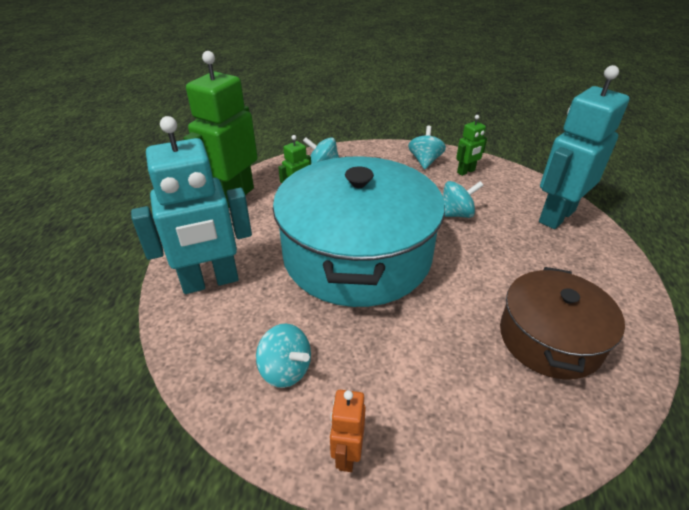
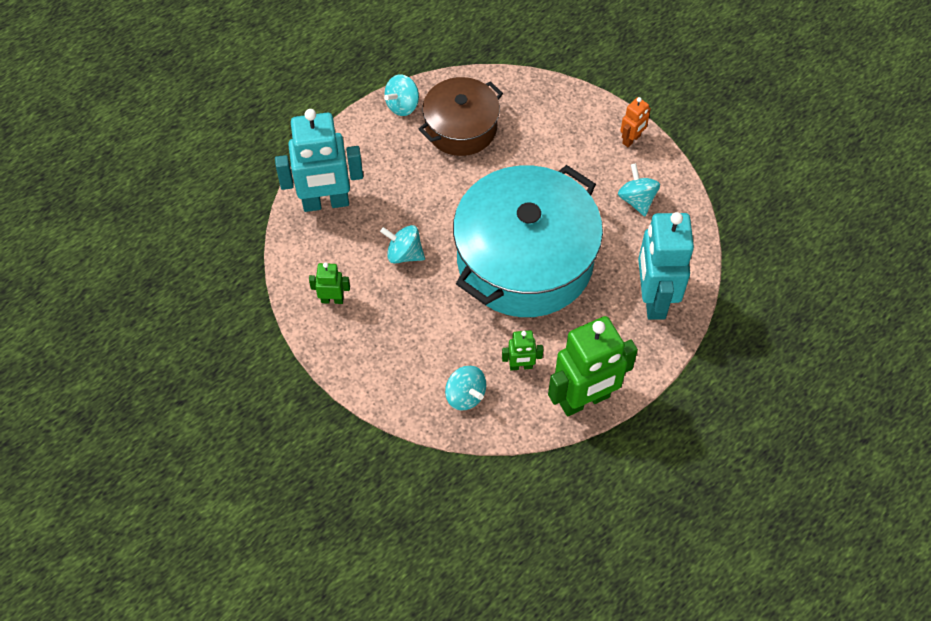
camera: 145 degrees left, 20 degrees up
(210, 282) = (653, 299): turquoise robot -> turquoise robot turned 105 degrees counterclockwise
(425, 161) = (353, 341): turquoise spinning top -> turquoise spinning top (402, 105)

